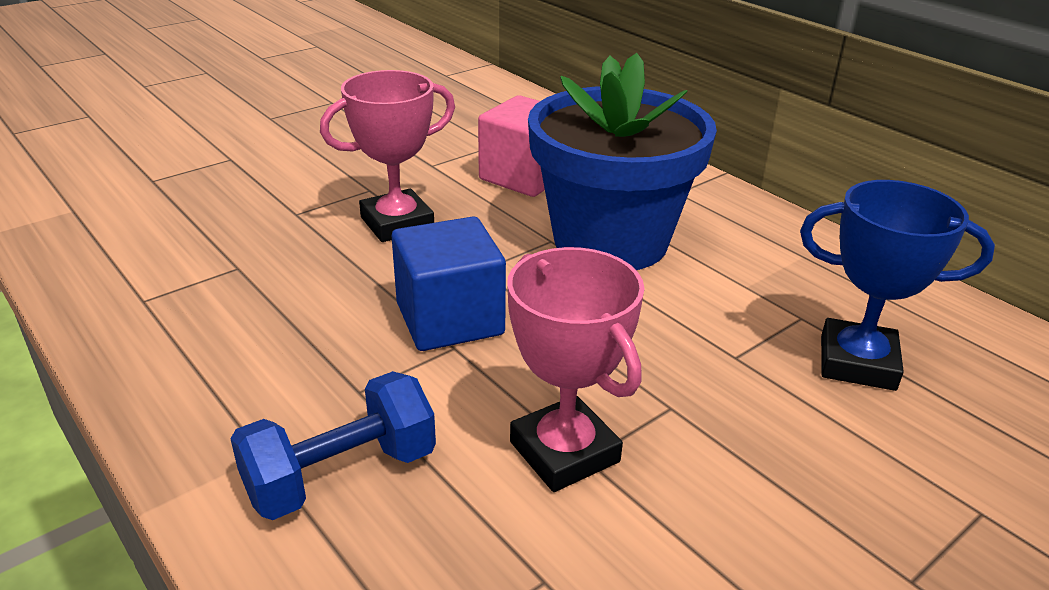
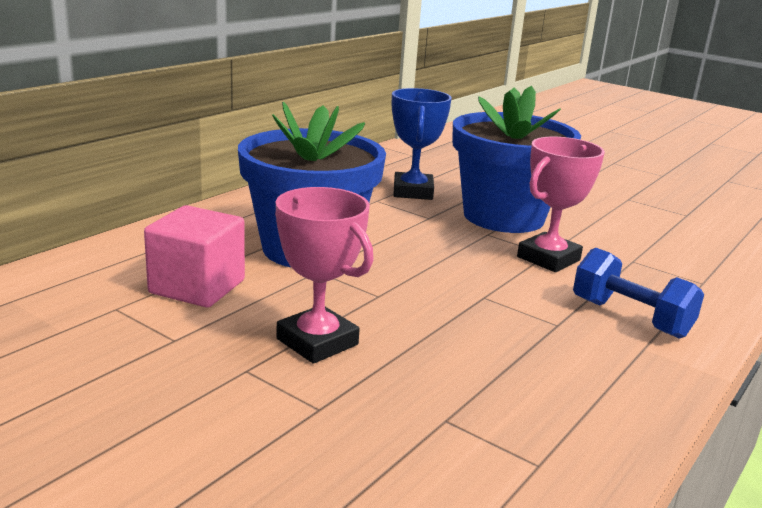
camera: 105 degrees left, 10 degrees down
(450, 319) = (453, 301): blue cube -> none
(756, 450) = (503, 216): none -> blue flower pot

